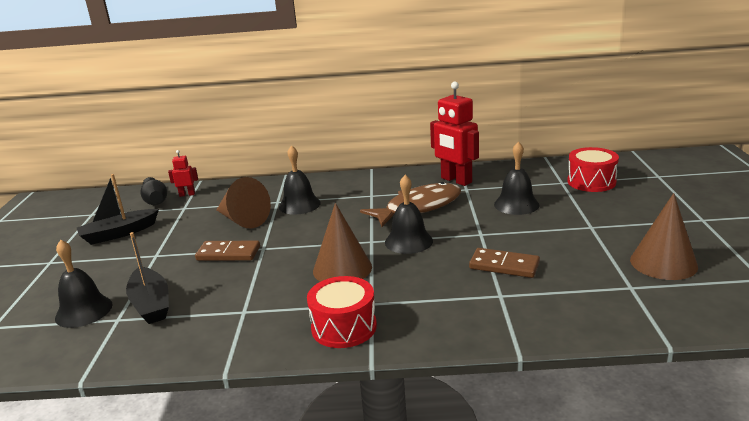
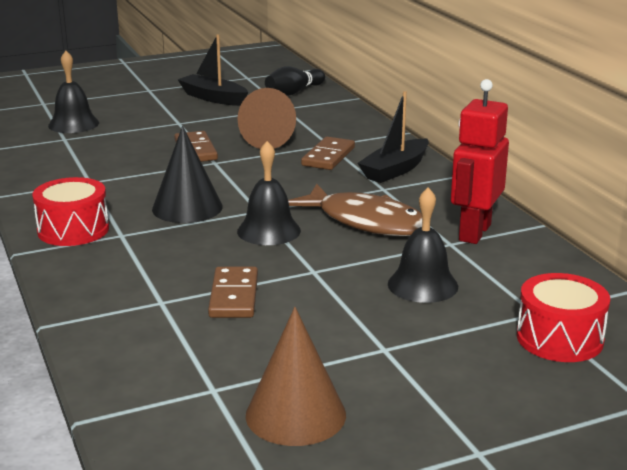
camera: 65 degrees right, 0 degrees up
(151, 304) = (91, 144): black boat -> black boat (395, 170)
(187, 194) = (317, 101): red robot -> none
(299, 205) = (328, 156): black bell -> brown domino
(342, 269) = (187, 208): brown cone -> black cone

